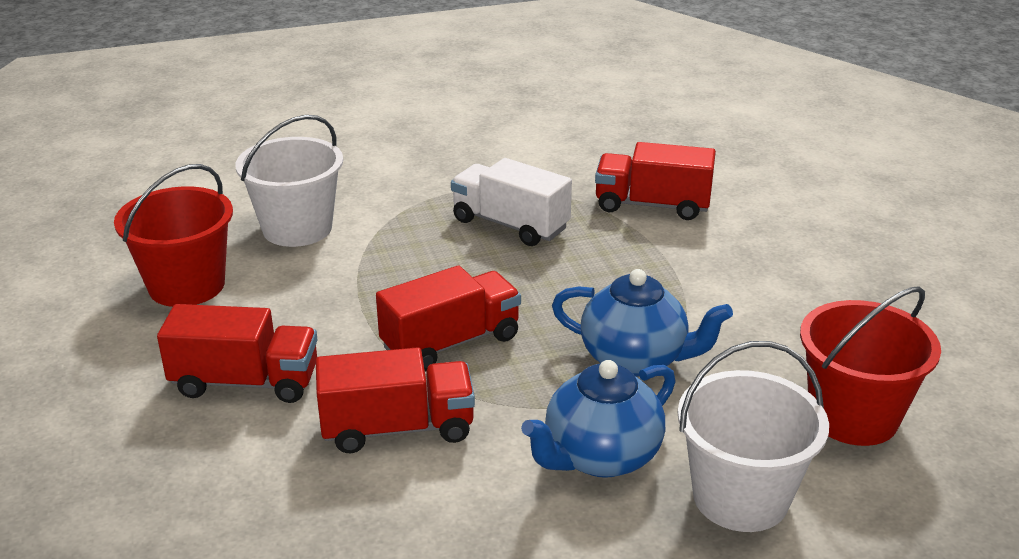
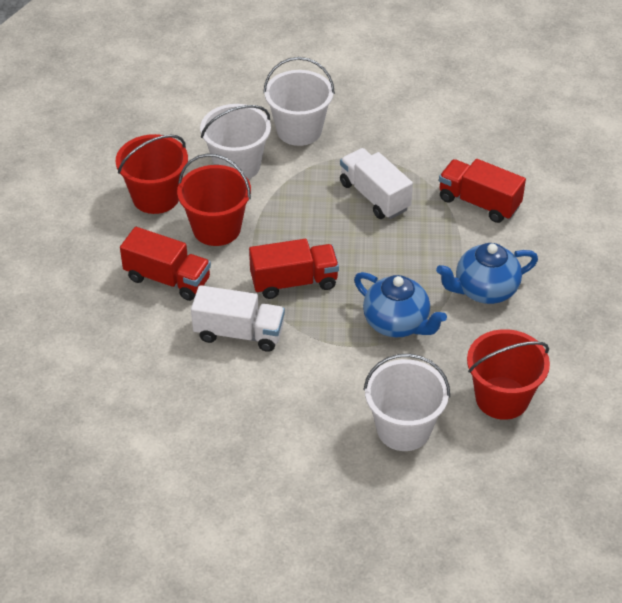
camera: 20 degrees right, 15 degrees up
(298, 303) = (216, 228): none -> red bucket
(367, 178) = (299, 130): none -> white bucket
(397, 428) = (239, 333): red truck -> white truck
(600, 456) = (341, 382): blue teapot -> blue teapot (484, 290)

